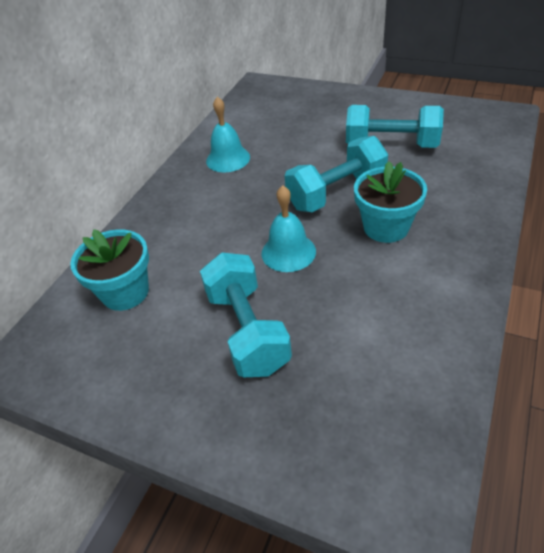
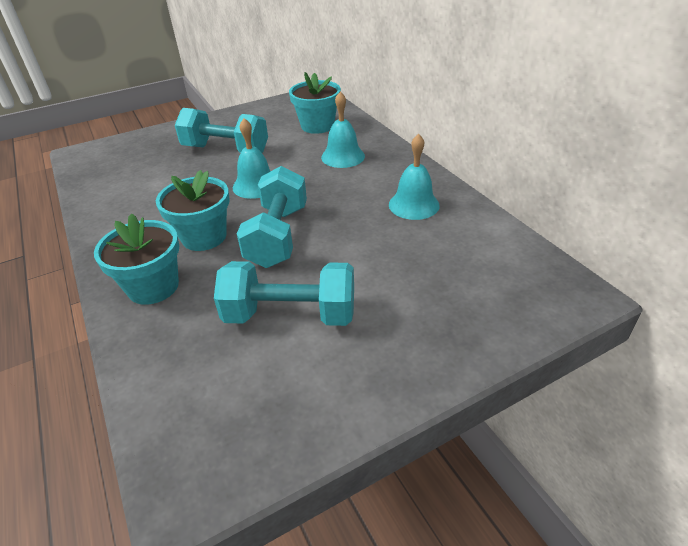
camera: 125 degrees right, 5 degrees down
(184, 231) = (343, 156): none -> turquoise bell
(391, 145) = (290, 314): turquoise dumbbell -> turquoise dumbbell turned 45 degrees clockwise
(457, 209) = (153, 287): none -> turquoise flower pot

